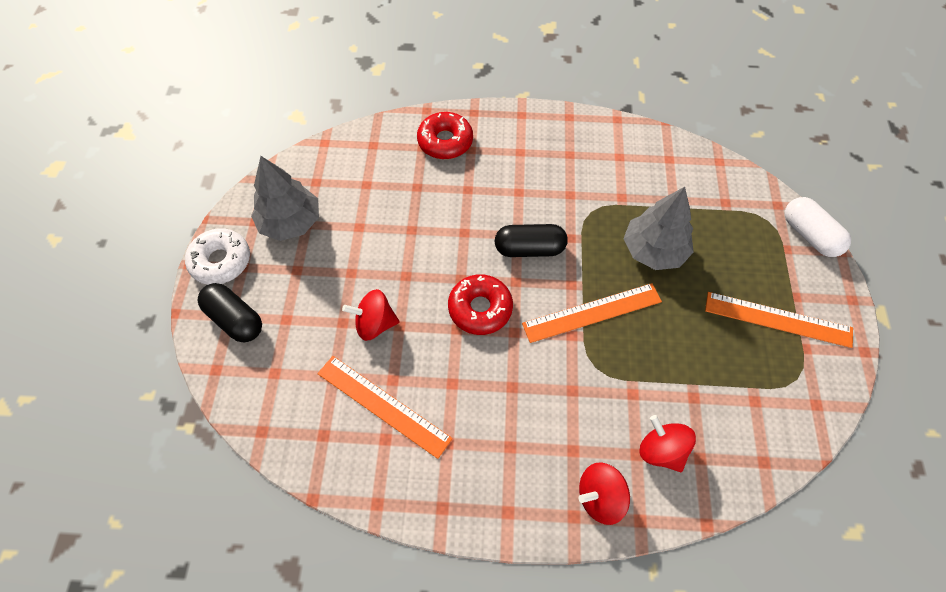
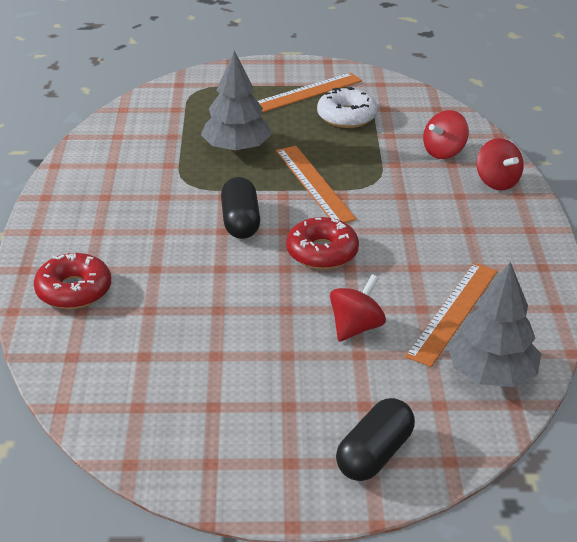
camera: 95 degrees left, 25 degrees down
(221, 261) = (284, 488): white donut -> white donut (346, 116)
(290, 222) = (210, 423): grey tree -> grey tree (491, 374)
(375, 324) = (356, 328): red spinning top -> red spinning top turned 135 degrees counterclockwise
(778, 319) = (304, 93): orange ruler -> orange ruler turned 45 degrees clockwise
(809, 235) = (213, 73): white capsule -> none

